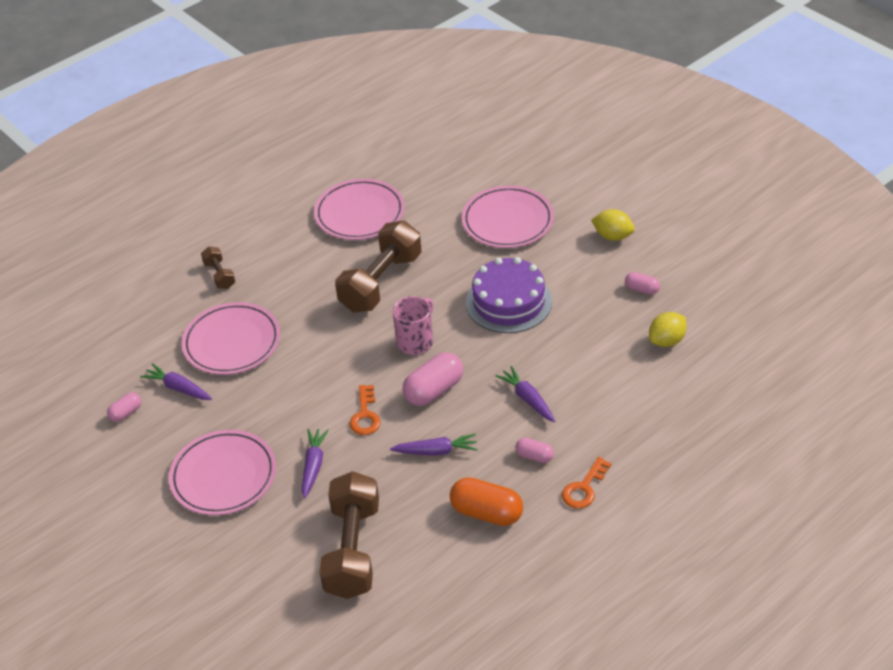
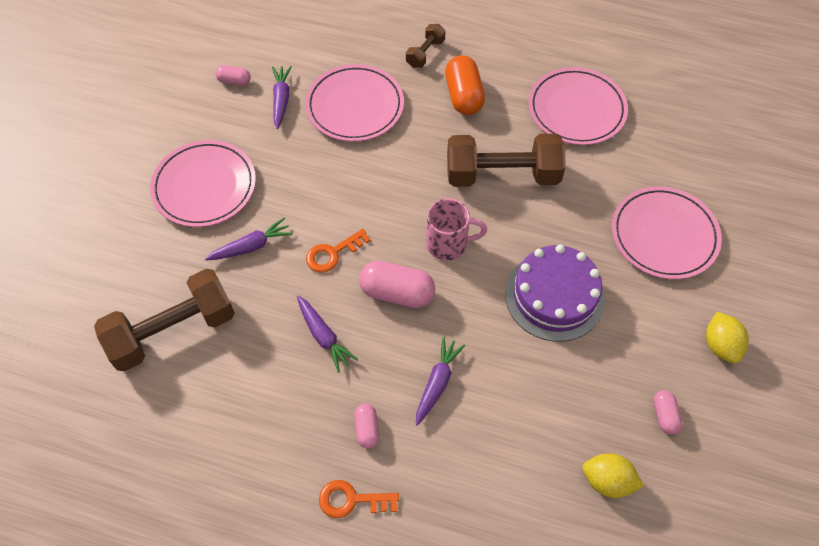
camera: 55 degrees right, 15 degrees up
(486, 512) = (272, 422): orange capsule -> orange capsule (463, 96)

